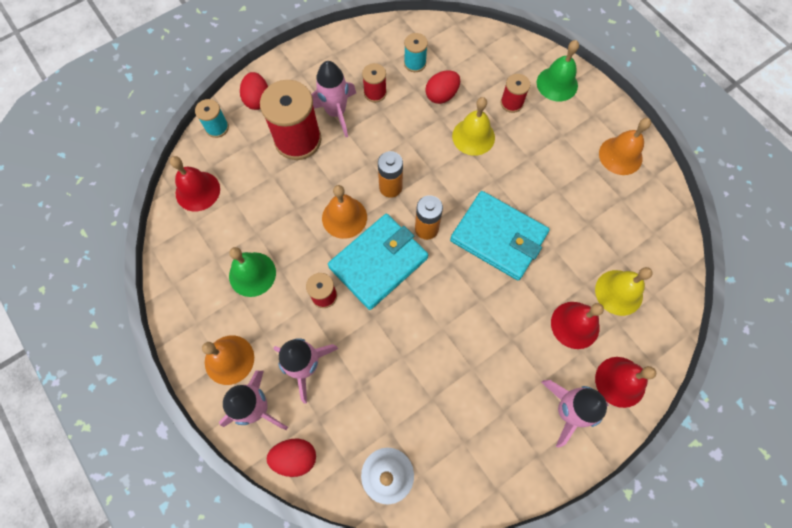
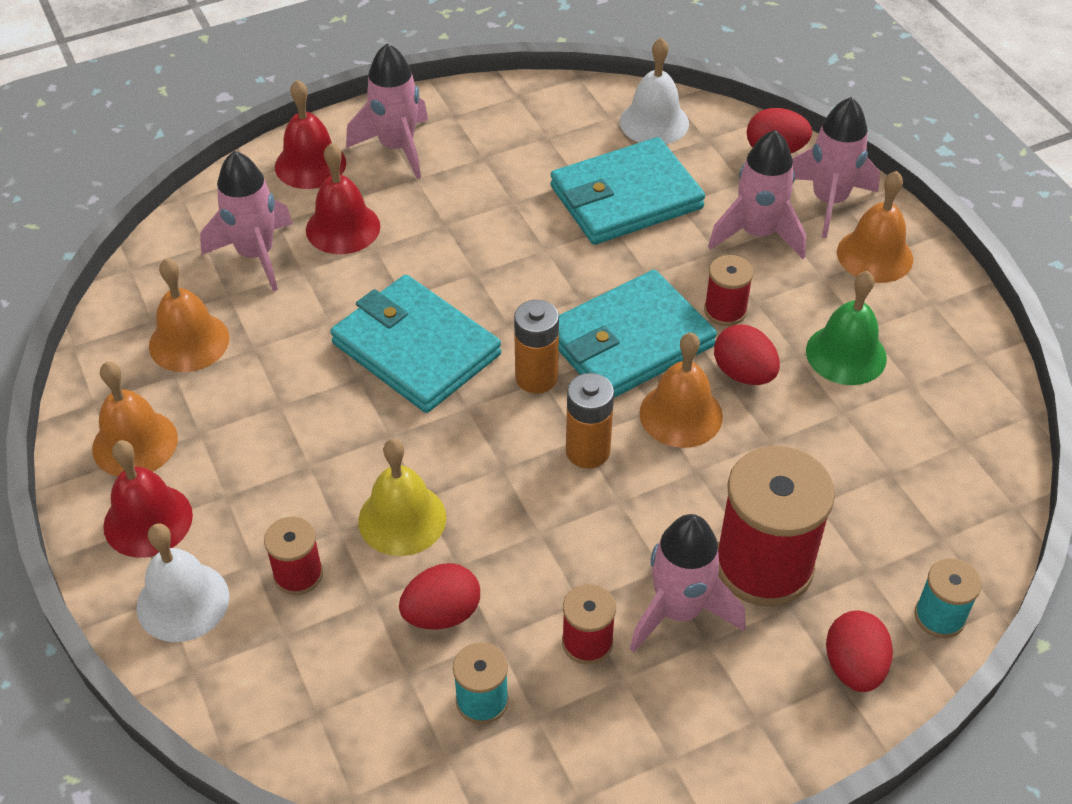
camera: 170 degrees left, 20 degrees down
(197, 191) = (962, 497): red bell -> red bell (148, 520)
(311, 250) = (743, 373): none -> red egg
(397, 386) = (626, 197): none -> turquoise wallet
(557, 84) = (183, 601): green bell -> white bell
(619, 292) = (256, 255): yellow bell -> pink rocket
(626, 221) = (189, 341): none -> orange bell

